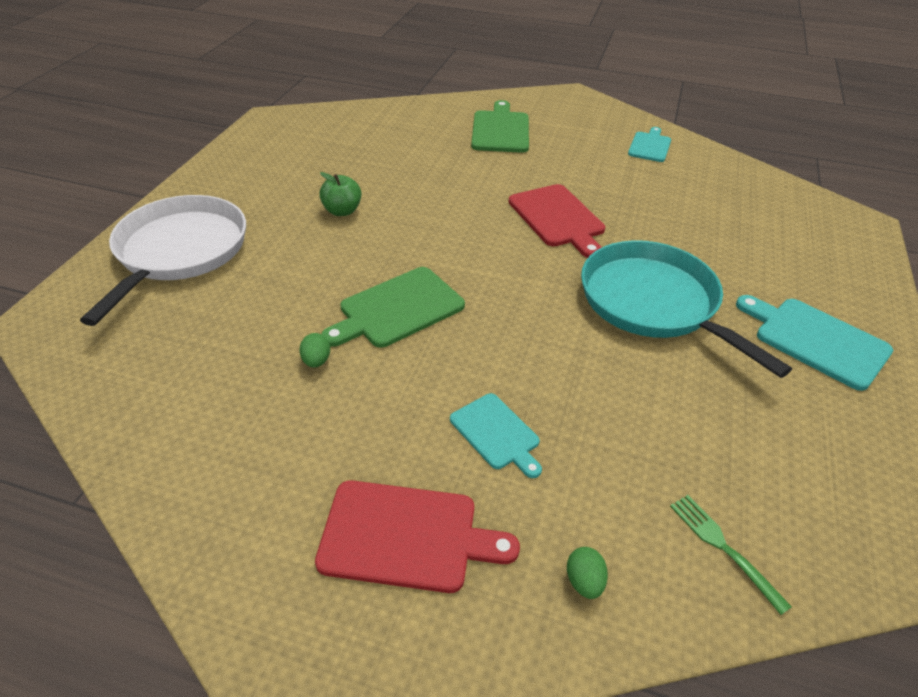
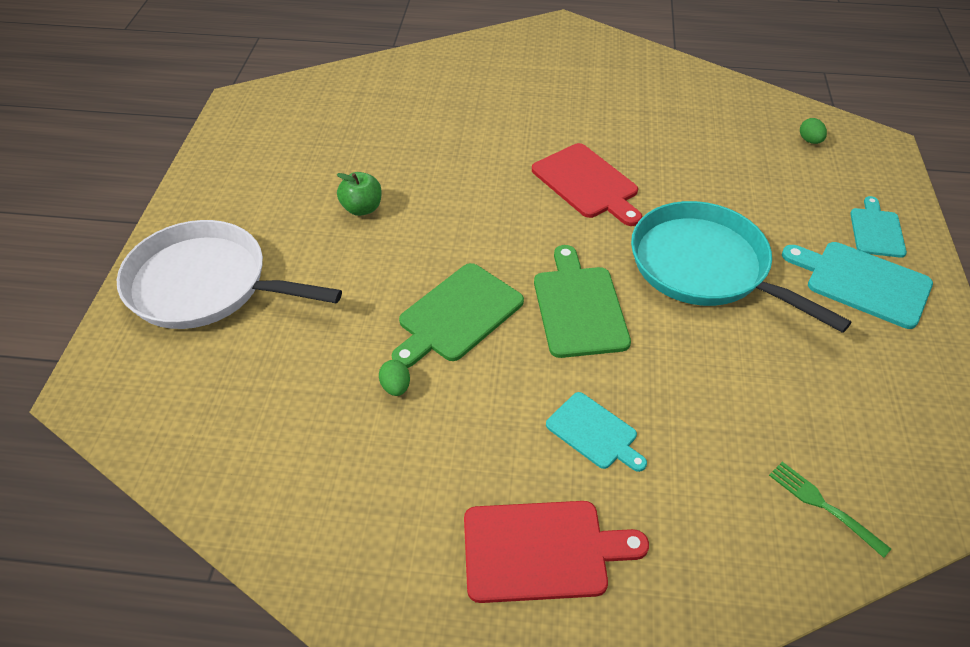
camera: 10 degrees left, 5 degrees up
(179, 251) = (205, 285): white pan -> white pan turned 75 degrees counterclockwise
(500, 130) = (498, 82): green cutting board -> green cutting board (579, 307)
(584, 582) = (712, 561): green egg -> green egg (810, 141)
(650, 146) = (657, 81): turquoise cutting board -> turquoise cutting board (876, 230)

